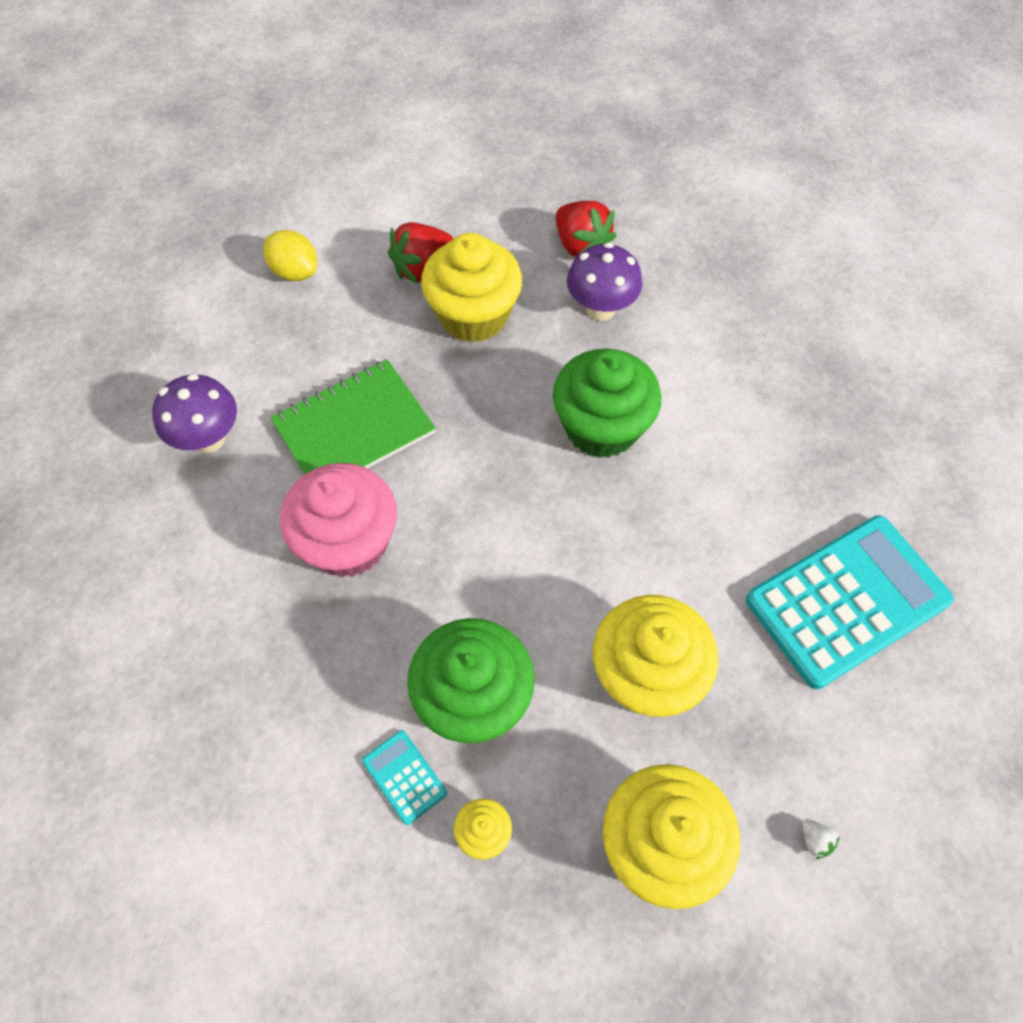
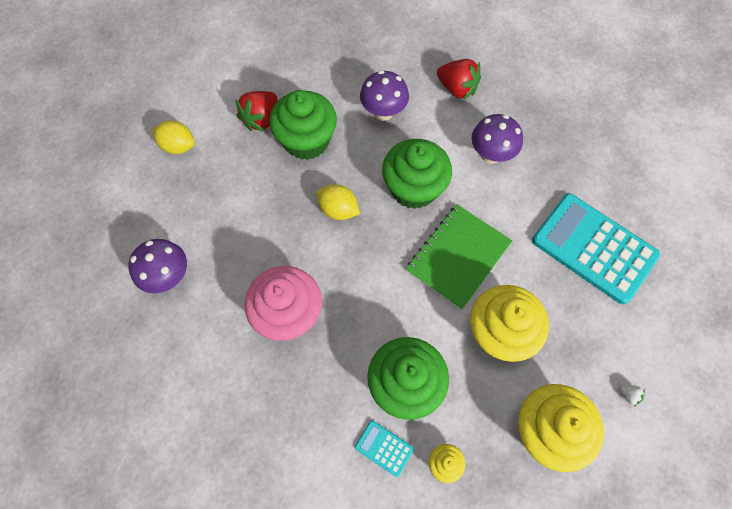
camera: 20 degrees left, 5 degrees up
(354, 428) = (261, 238): green notebook -> green notebook (458, 257)
(473, 315) = (306, 140): yellow cupcake -> green cupcake
(479, 423) = (338, 210): none -> yellow lemon
(581, 245) = (355, 74): red strawberry -> red strawberry (457, 89)
(738, 415) = (491, 155): none -> purple mushroom
(847, 601) = (593, 248): turquoise calculator -> turquoise calculator turned 90 degrees counterclockwise

